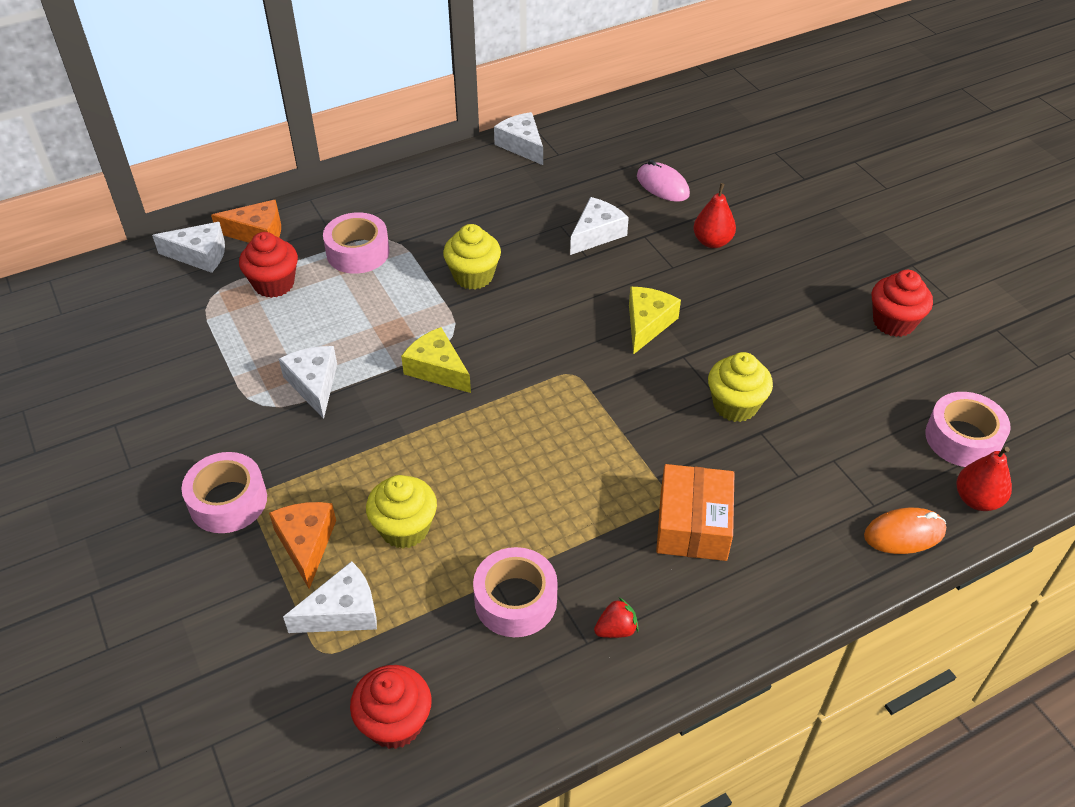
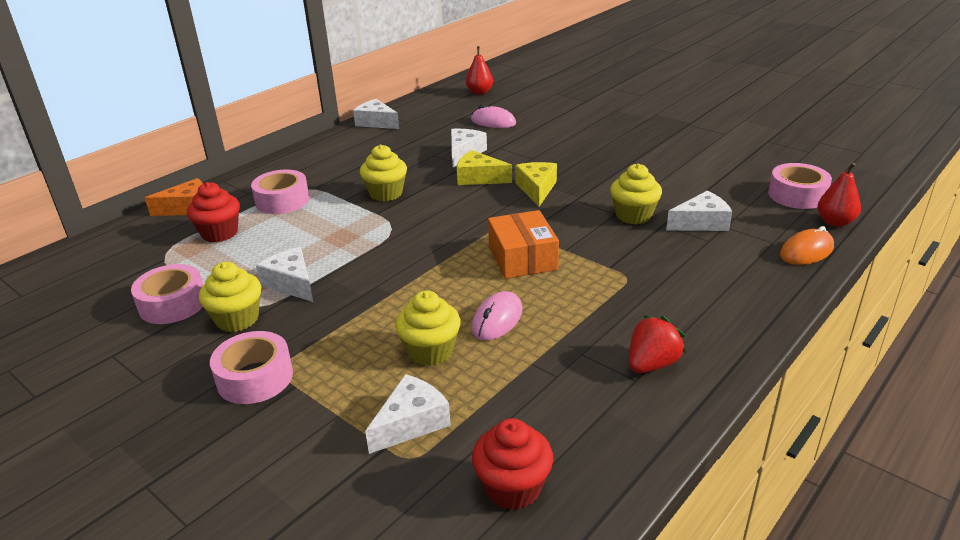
camera: 20 degrees left, 15 degrees down
(200, 255) = (142, 231): white cheese -> white cheese (701, 223)
(242, 417) = (237, 319): none -> yellow cupcake
(306, 544) = (347, 386): orange cheese -> none
(437, 369) = (392, 250): yellow cheese -> yellow cheese (479, 178)
(493, 510) = (497, 319): none -> pink mouse
(515, 600) = (557, 370): pink tape -> pink tape (173, 304)
(616, 629) = (652, 364): red strawberry -> red strawberry, size x1.57
(693, 524) = (658, 286): orange box -> orange box (522, 258)
(712, 242) = (549, 140): red pear -> red pear (479, 92)
(893, 322) = (702, 152): red cupcake -> none

